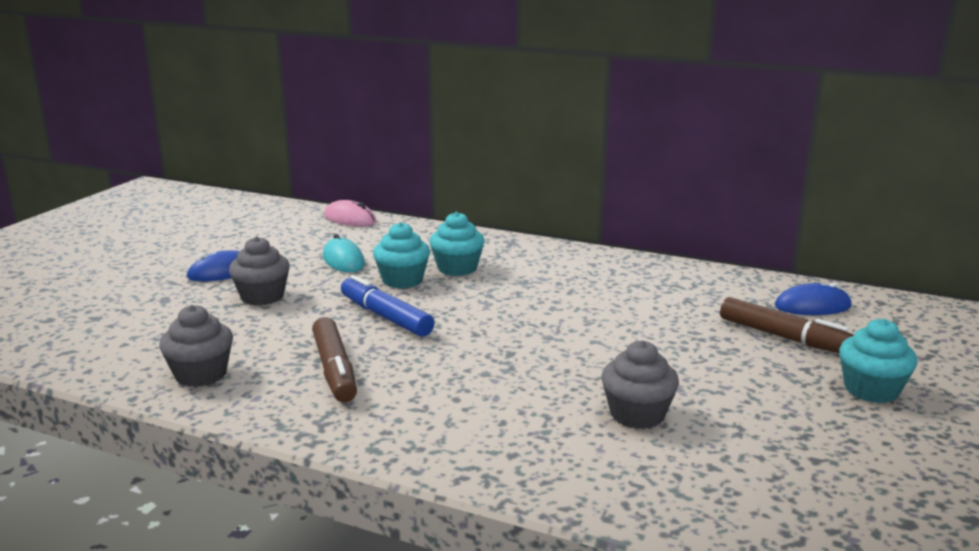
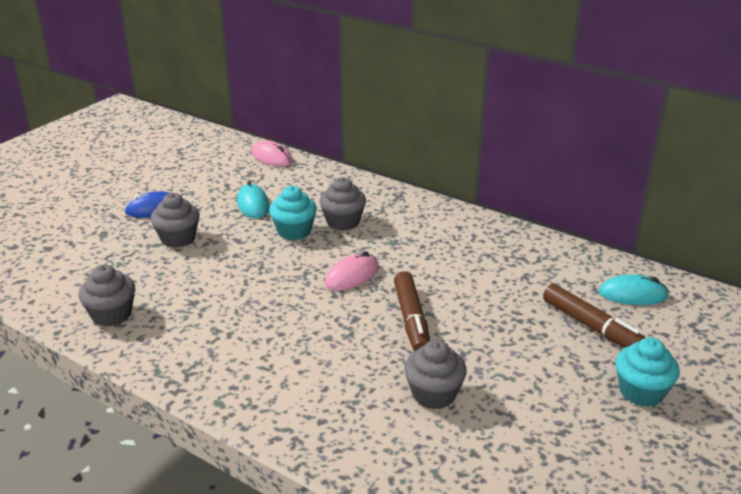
camera: 10 degrees right, 10 degrees up
(335, 370) = (212, 321): brown marker -> brown marker (411, 319)
(386, 317) = (268, 270): blue marker -> none
(457, 268) = (343, 222): turquoise cupcake -> grey cupcake
(489, 314) = (352, 276): none -> pink mouse
(812, 306) = (632, 294): blue mouse -> turquoise mouse

